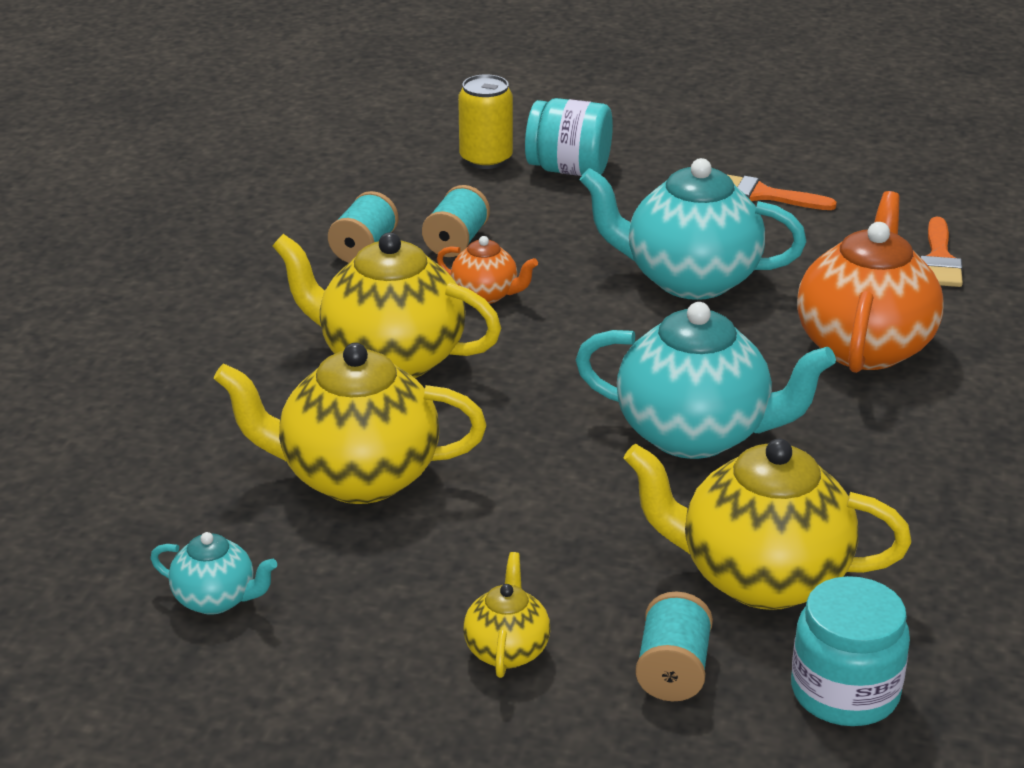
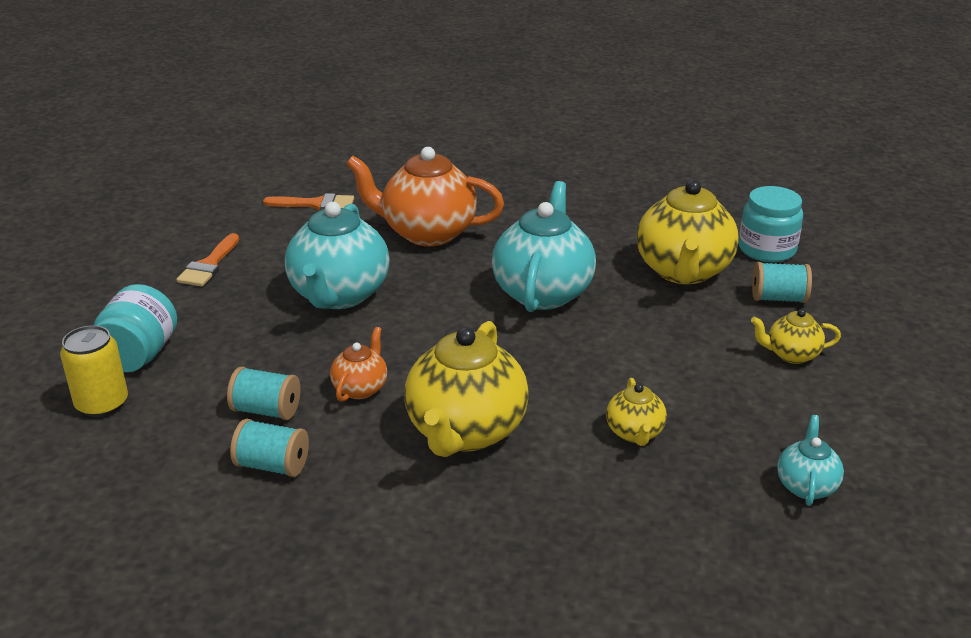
camera: 95 degrees left, 0 degrees up
(356, 477) = (635, 433): yellow teapot -> yellow teapot, size x0.49

